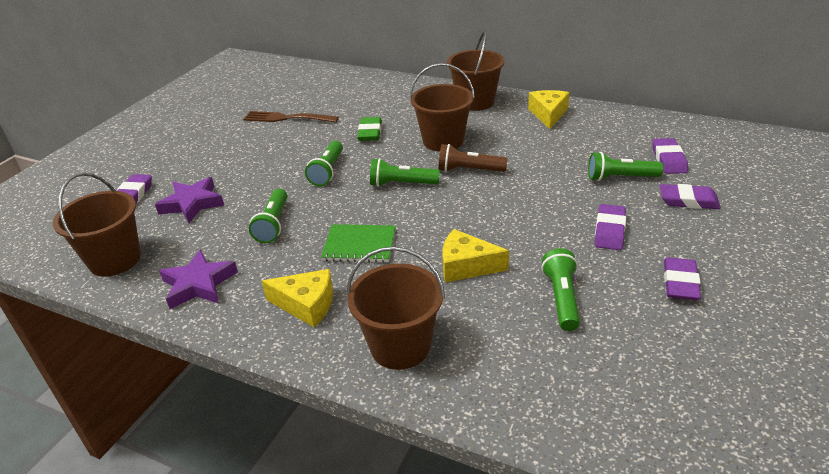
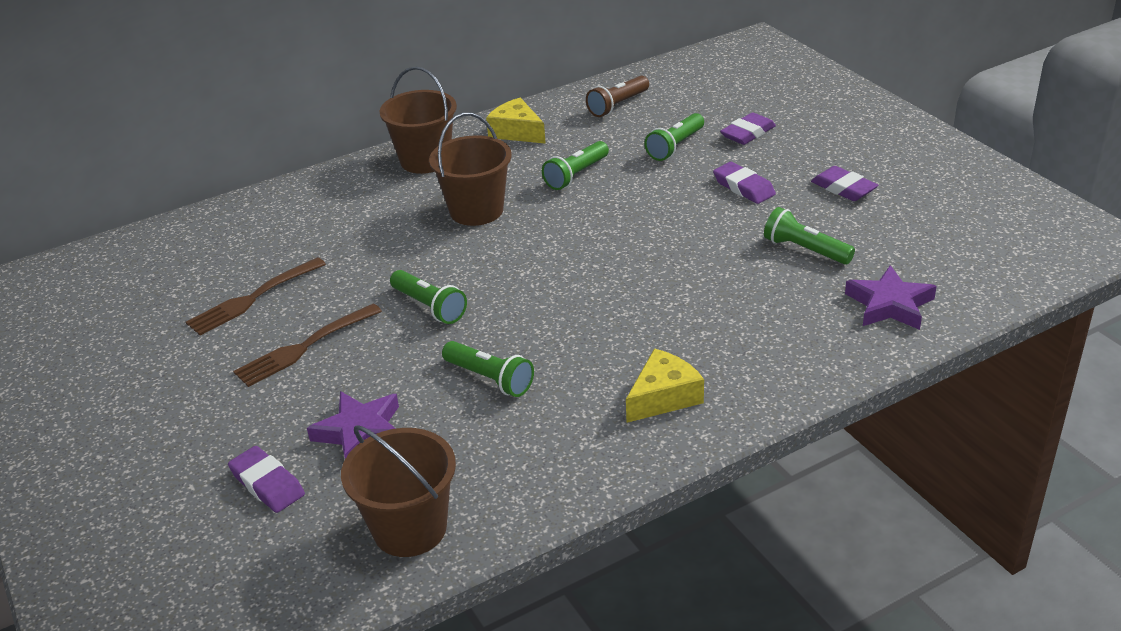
camera: 55 degrees left, 0 degrees up
(198, 284) = (543, 466): purple star -> purple star (889, 305)
(257, 152) = (305, 346): none -> brown fork
(359, 245) = (602, 331): green notebook -> none
(370, 132) = (386, 250): green eraser -> none
(400, 346) = (781, 359): brown bucket -> none
(402, 184) = (524, 266): green flashlight -> green flashlight (576, 175)
(466, 266) = (708, 280): yellow cheese -> none
(469, 170) = (554, 217): brown flashlight -> brown flashlight (617, 105)
(668, 159) = (679, 112): purple eraser -> none

